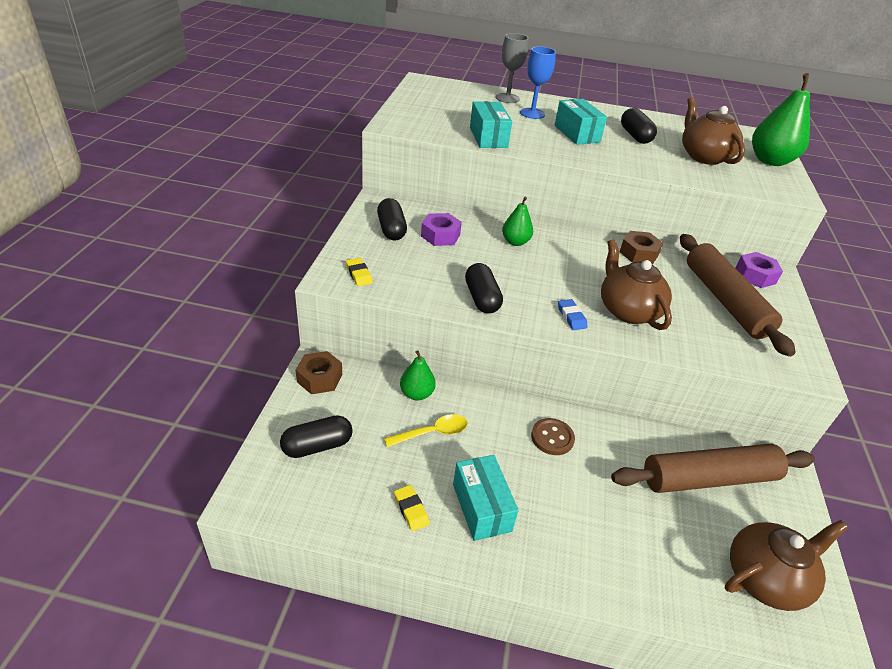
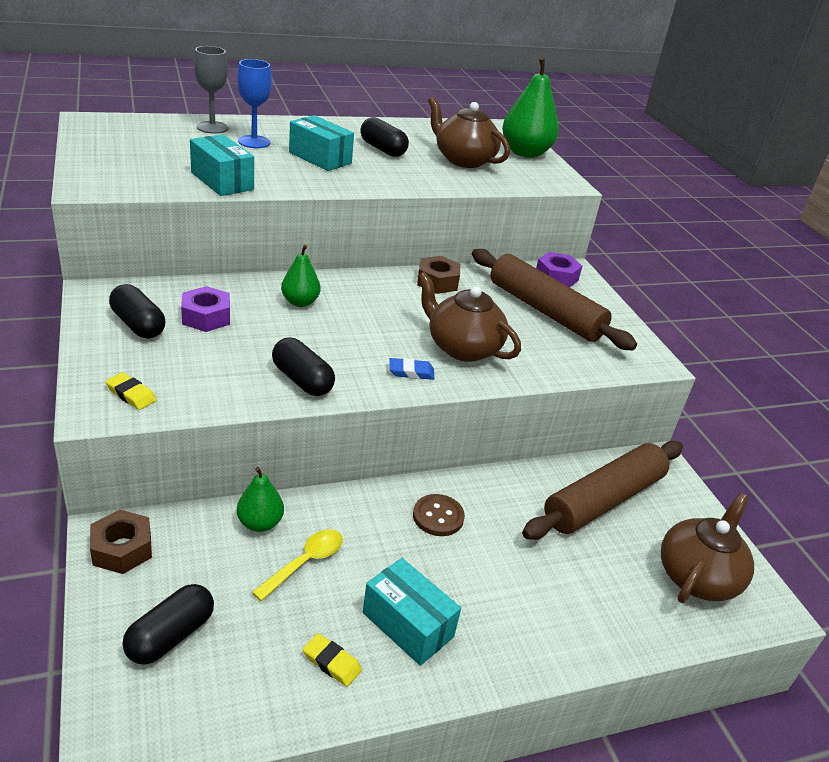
camera: 30 degrees left, 5 degrees down
(571, 317) = (411, 372): blue eraser -> blue eraser turned 45 degrees counterclockwise

